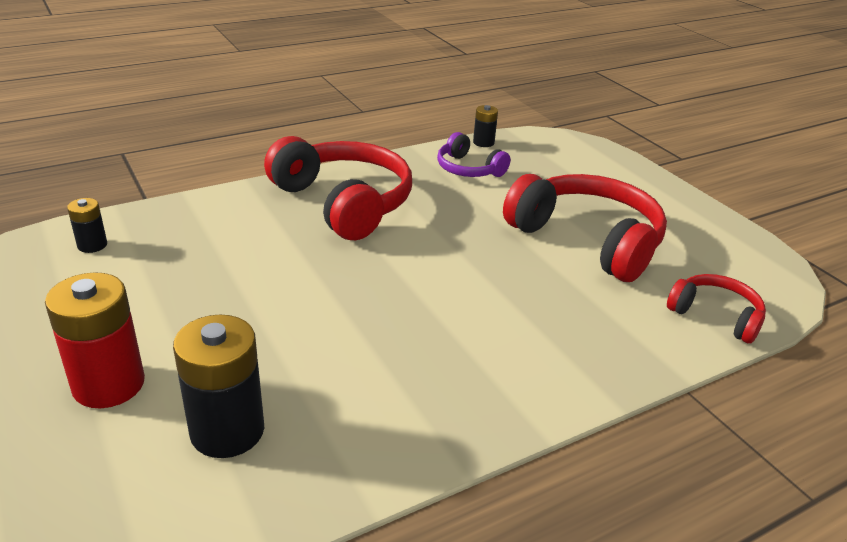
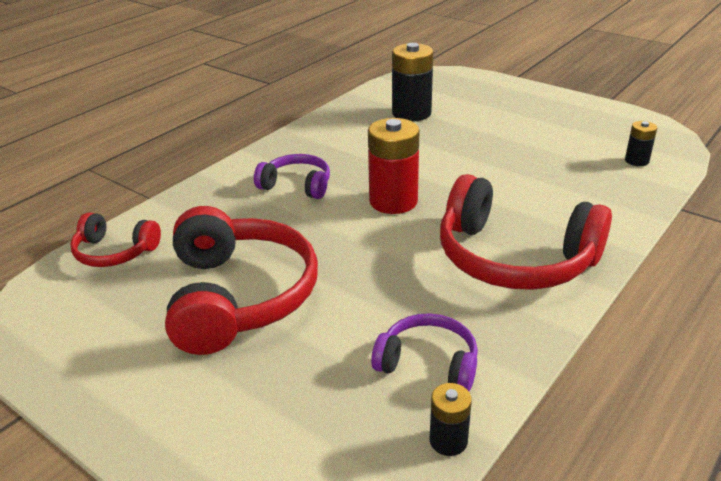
camera: 160 degrees right, 0 degrees up
(109, 384) = (492, 111): red battery -> red battery (393, 201)
(492, 339) = (297, 185): none -> purple headphones
(587, 240) = (239, 296): red headphones -> red headphones turned 120 degrees counterclockwise

